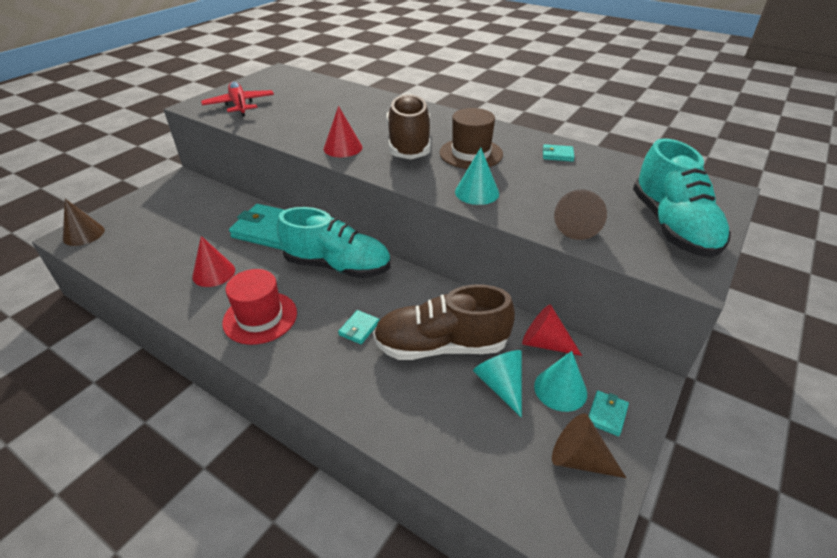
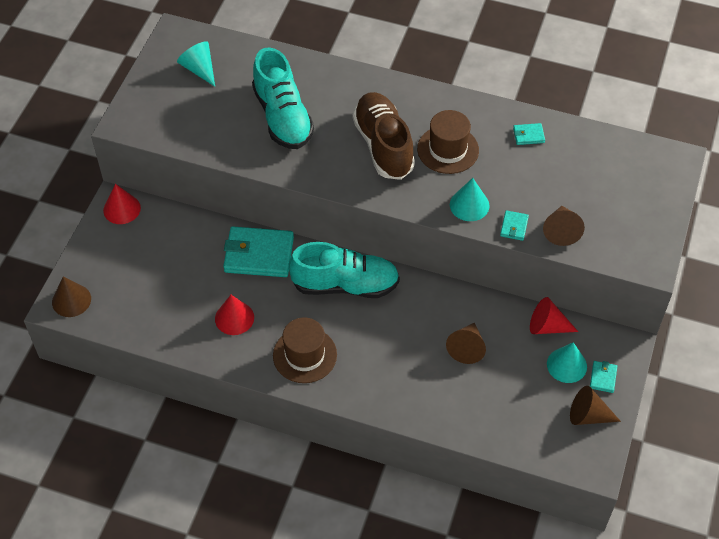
camera: 15 degrees left, 15 degrees up
(239, 105) = (173, 113): red plane -> none
(260, 317) = (305, 355): red hat -> brown hat
(343, 148) = (322, 165): red cone -> red cone (122, 209)
(359, 329) = (394, 347): turquoise wallet -> turquoise wallet (514, 227)
(441, 346) = (466, 348): brown shoe -> brown cone
(501, 385) = (522, 372): turquoise cone -> turquoise cone (199, 69)
(672, 226) = (635, 214): turquoise shoe -> turquoise shoe (282, 117)

